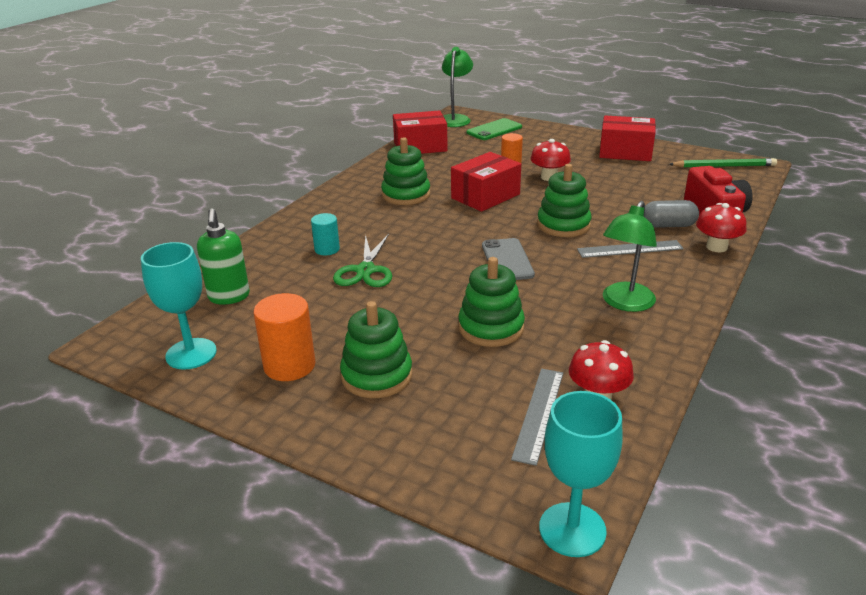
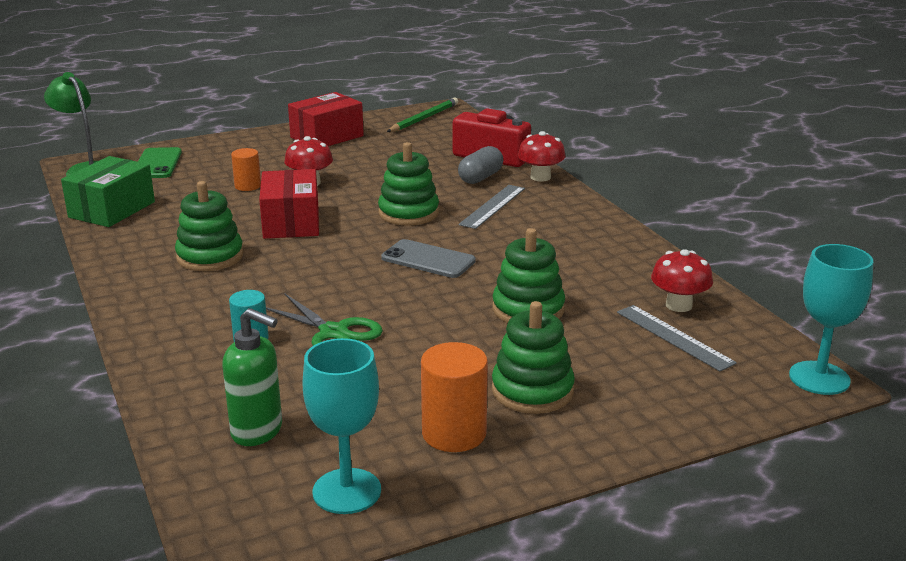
camera: 55 degrees left, 5 degrees down
(420, 146) = (112, 209): red box -> green box
(625, 303) = (569, 243): green lamp -> none

